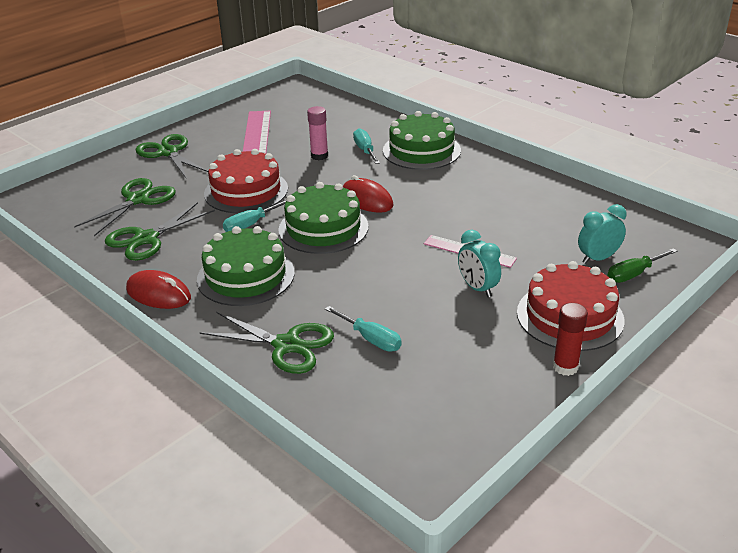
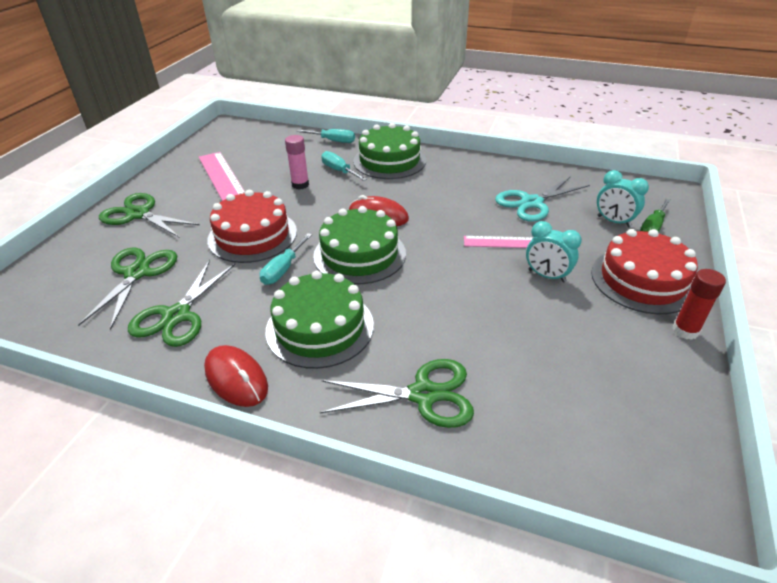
camera: 25 degrees left, 5 degrees up
(158, 294) = (236, 378): red mouse -> red mouse turned 45 degrees clockwise
(371, 339) = (499, 359): turquoise screwdriver -> turquoise screwdriver (333, 141)
(528, 221) = (531, 203): none -> turquoise scissors
(598, 258) = (613, 221): turquoise clock -> turquoise clock turned 90 degrees counterclockwise

